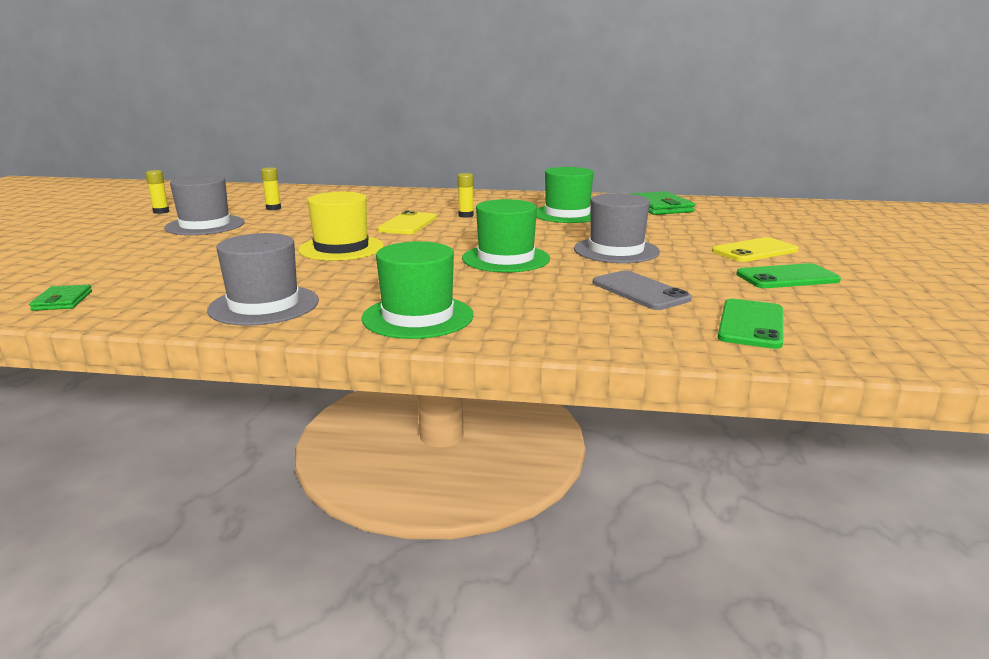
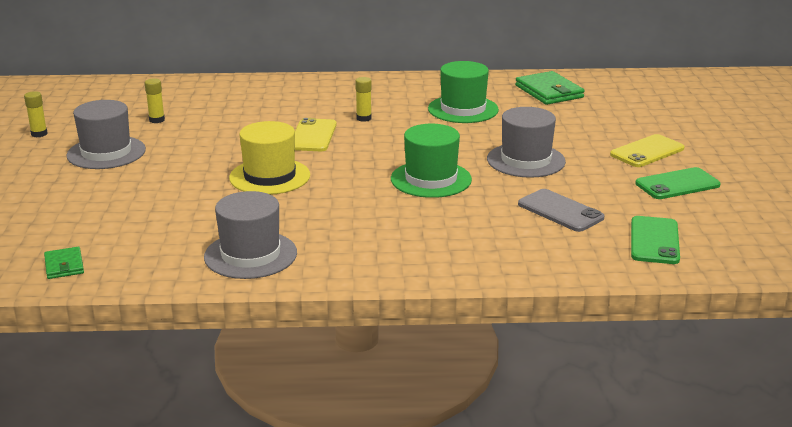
camera: 10 degrees left, 5 degrees up
(418, 317) = (389, 256): green hat -> none

